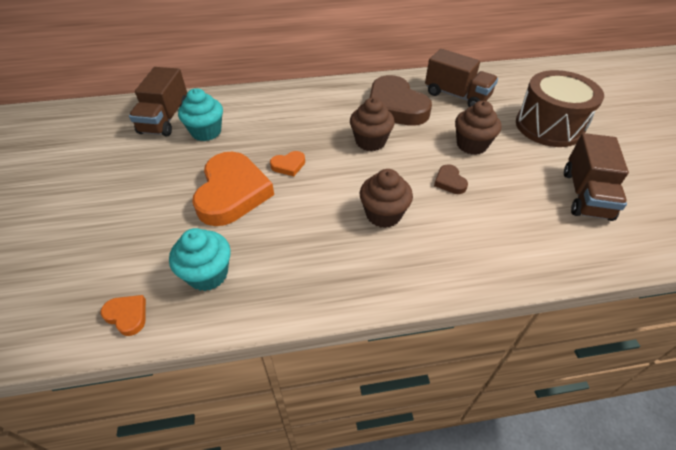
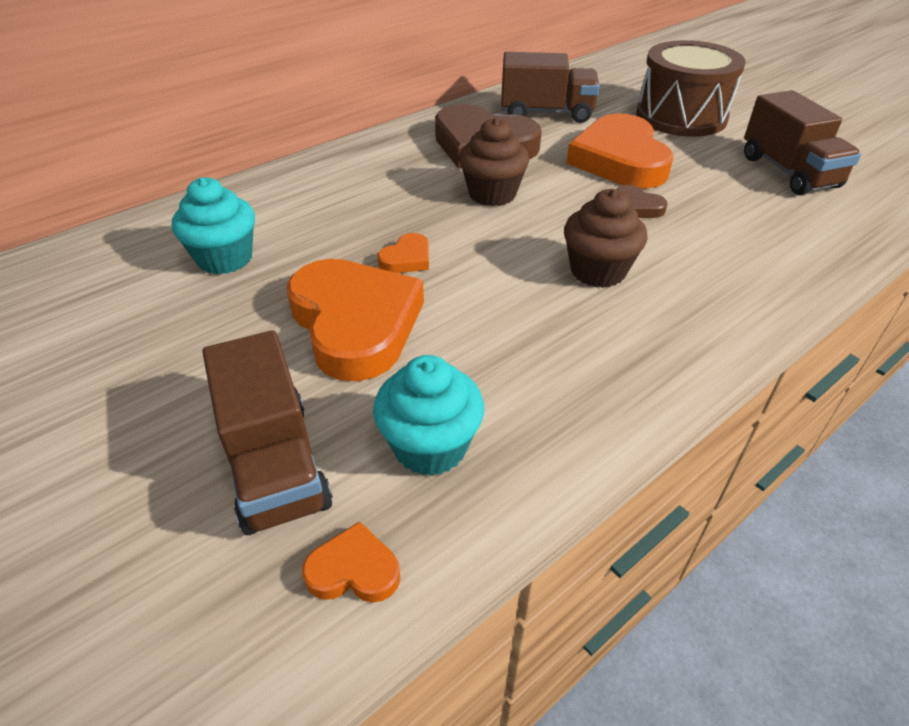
camera: 30 degrees left, 5 degrees down
(165, 119) = (128, 263): brown truck -> brown truck (275, 464)
(471, 145) = (619, 160): brown cupcake -> orange heart

